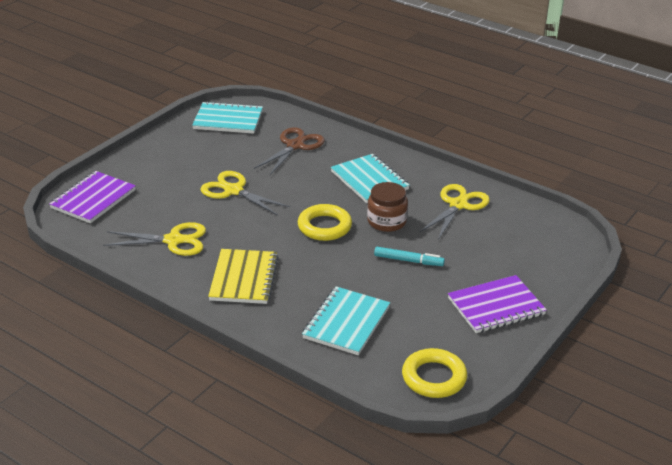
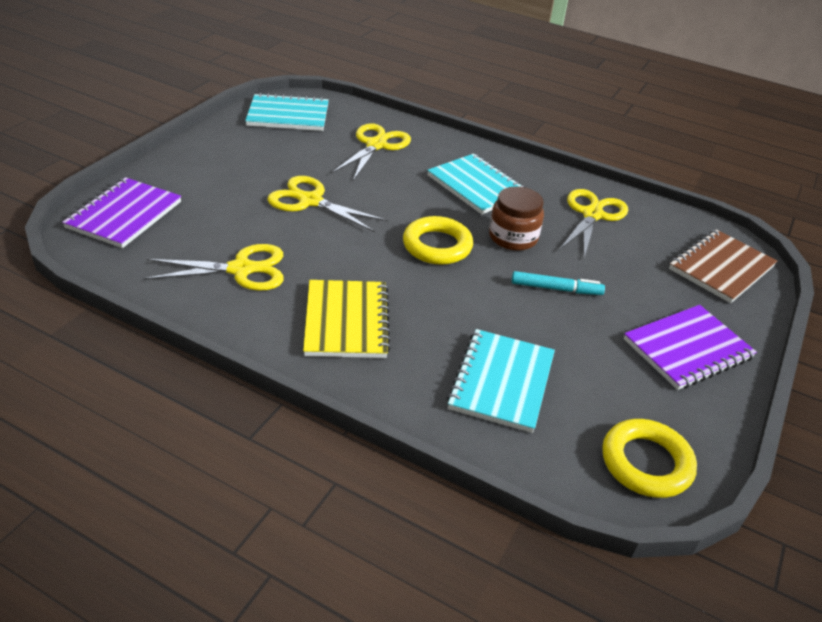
camera: 10 degrees left, 5 degrees up
(295, 146) = (376, 145): brown scissors -> yellow scissors
(550, 249) = (721, 268): none -> brown notebook

